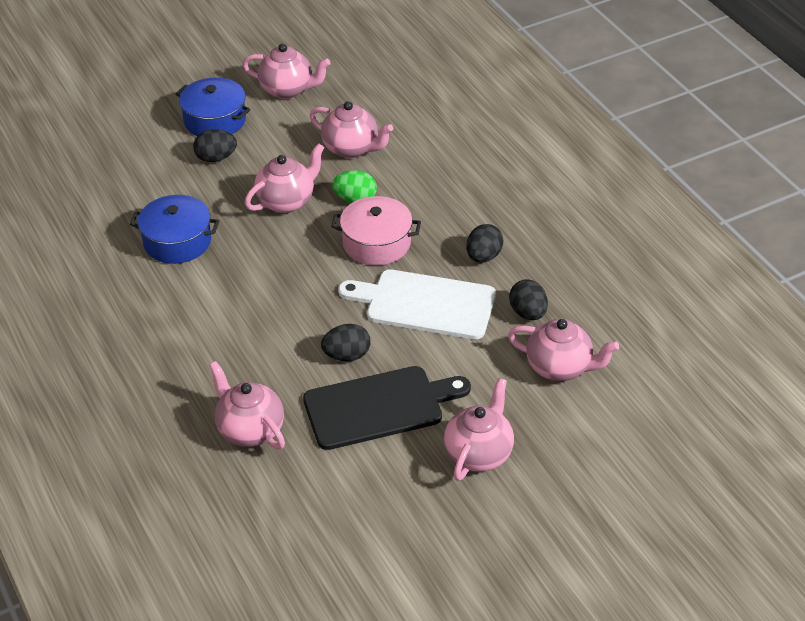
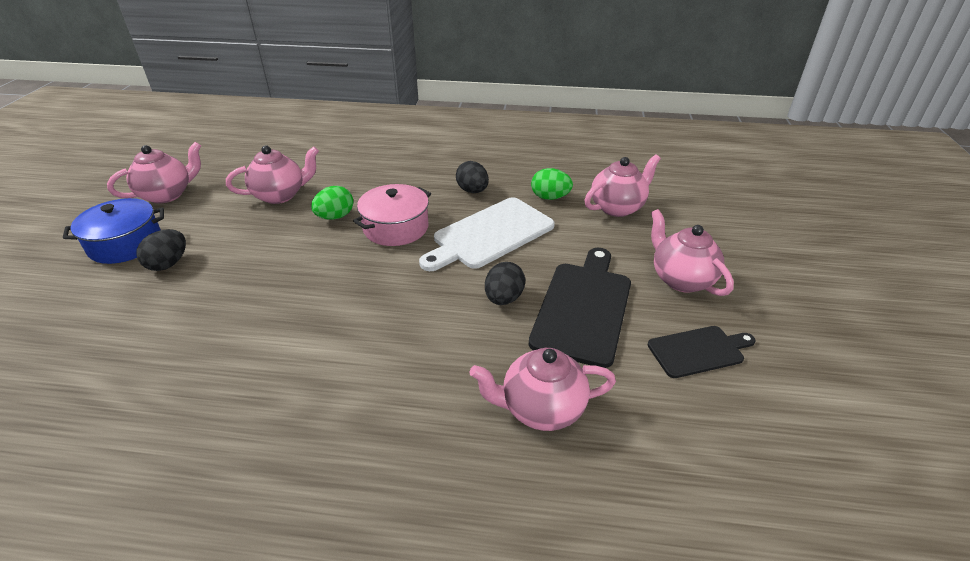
camera: 55 degrees left, 5 degrees down
(177, 241) = (226, 338): blue pot -> none
(286, 201) = (283, 249): pink teapot -> none
(388, 495) = (698, 351): none -> black cutting board
(528, 313) = (550, 197): black egg -> green egg

